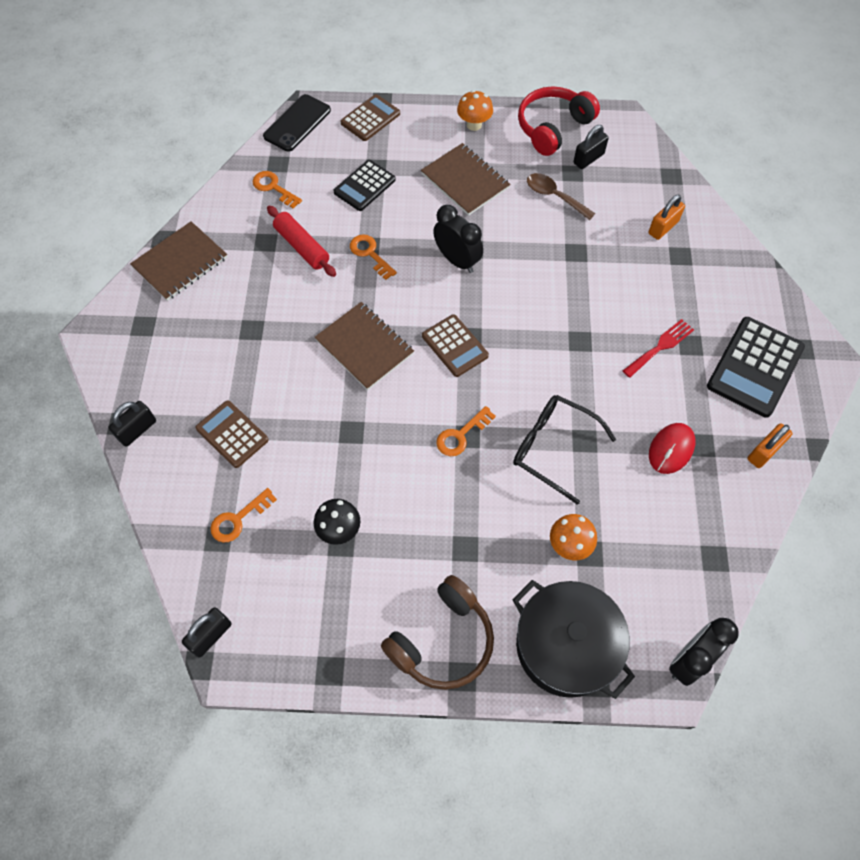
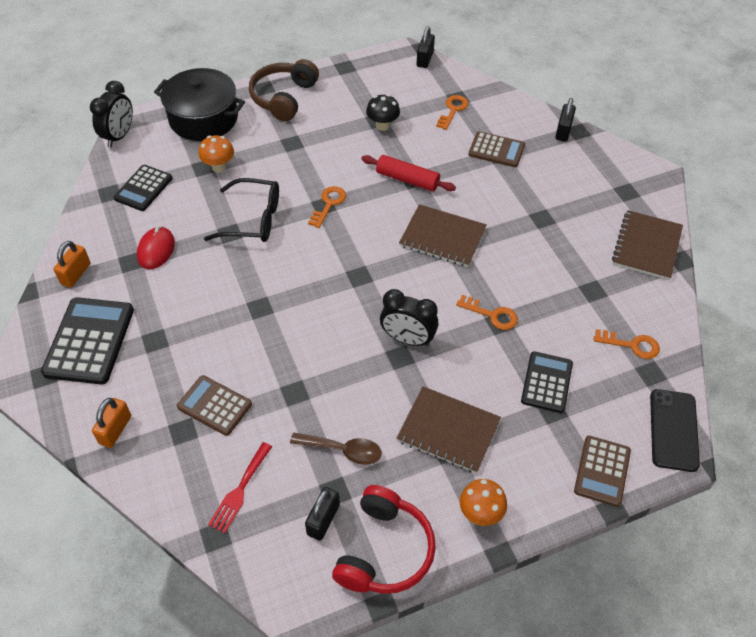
camera: 155 degrees right, 10 degrees down
(302, 247) = (557, 298): red rolling pin -> red rolling pin (407, 179)
(455, 346) = (368, 264): brown calculator -> brown calculator (214, 405)
(660, 347) = (183, 328): red fork -> red fork (240, 490)
(663, 227) = (209, 458): orange padlock -> orange padlock (115, 430)
(671, 547) = (143, 188): none -> black calculator

